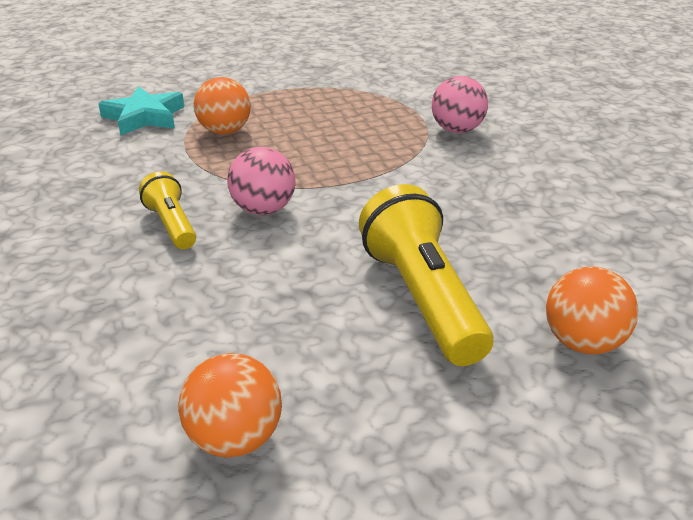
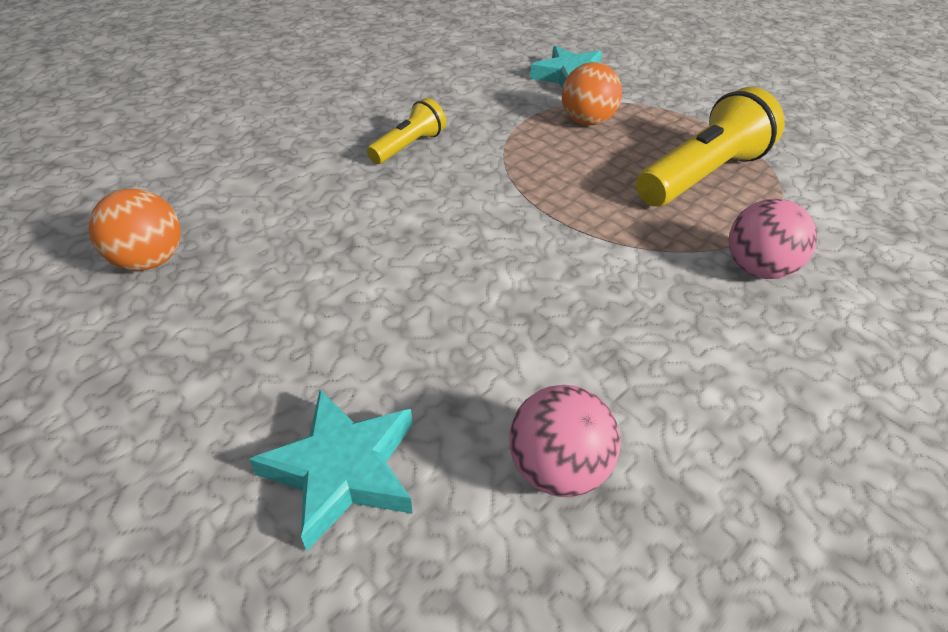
camera: 65 degrees right, 10 degrees up
(263, 209) = (465, 183): pink ball -> pink ball (557, 468)
(422, 298) = (371, 320): yellow flashlight -> yellow flashlight (701, 176)
(583, 343) = (343, 470): orange ball -> turquoise star

